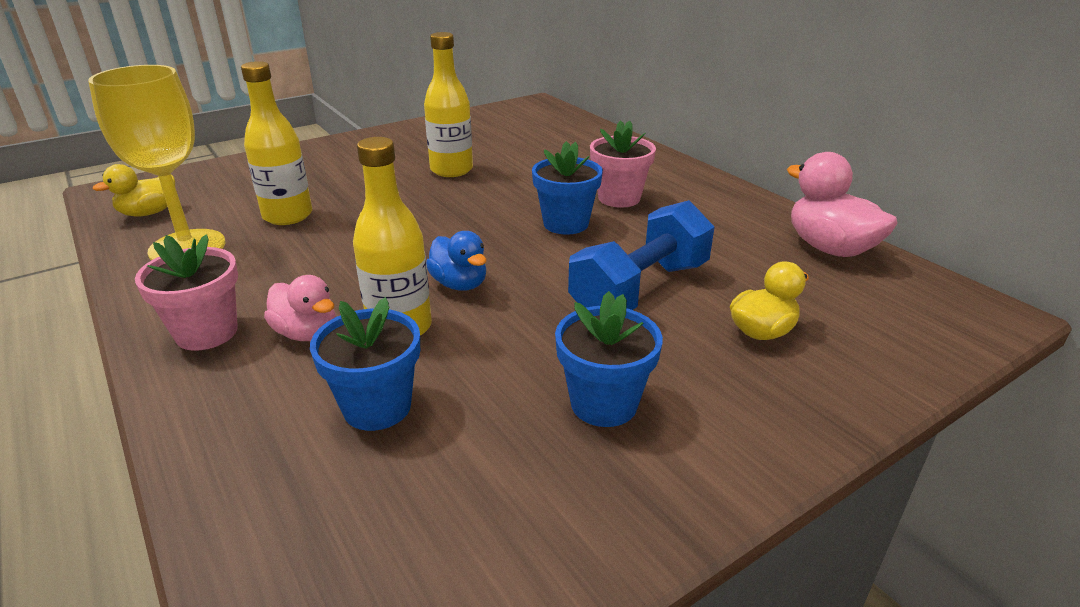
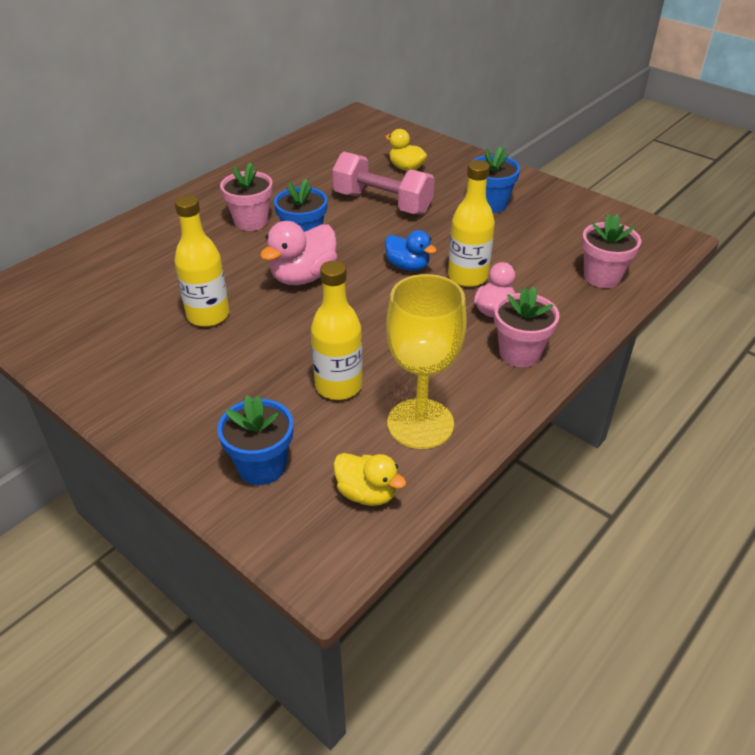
camera: 105 degrees left, 10 degrees up
(282, 484) = (602, 277): none -> pink flower pot
(377, 407) = (537, 265): blue flower pot -> blue flower pot (262, 466)
(459, 284) = (408, 266): blue duck -> blue duck turned 90 degrees clockwise
(640, 290) = (382, 203): blue dumbbell -> pink dumbbell
(829, 248) = (305, 148): pink duck -> pink duck (303, 277)

